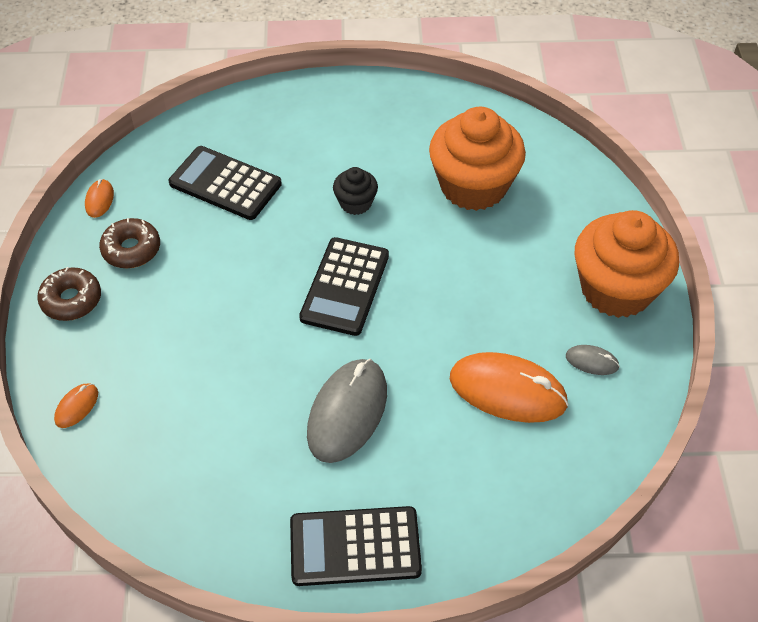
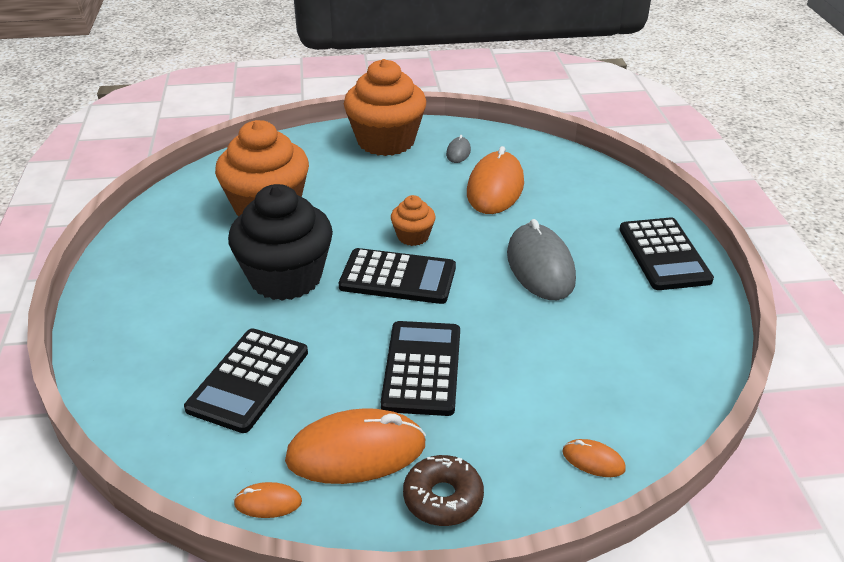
camera: 95 degrees left, 15 degrees down
(131, 249) = (356, 452): brown donut -> orange mouse
(213, 297) = (422, 368): none -> black calculator
(347, 412) = (540, 266): grey mouse -> grey mouse turned 60 degrees clockwise
(355, 203) = (286, 278): black cupcake -> black cupcake, size x2.12
(413, 303) = (413, 236): none -> orange cupcake

